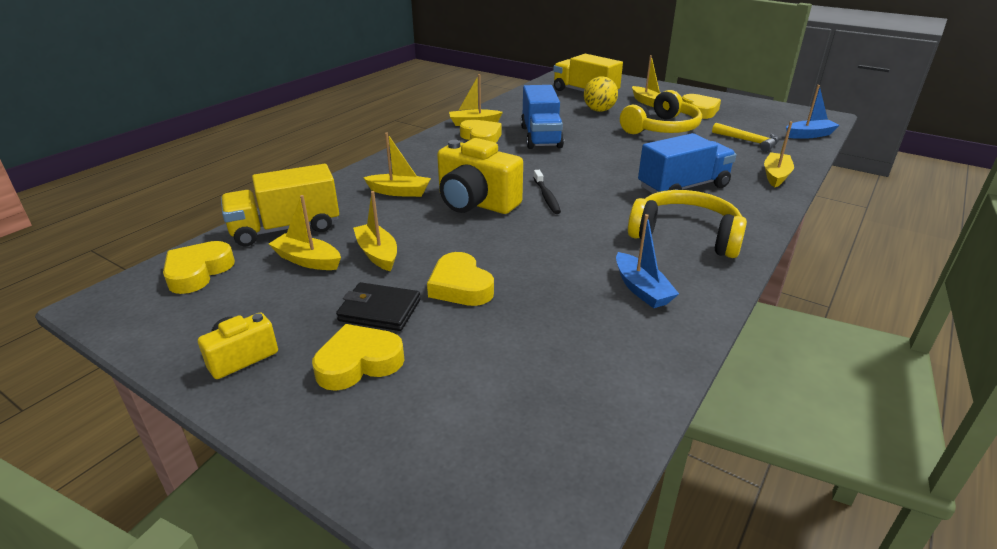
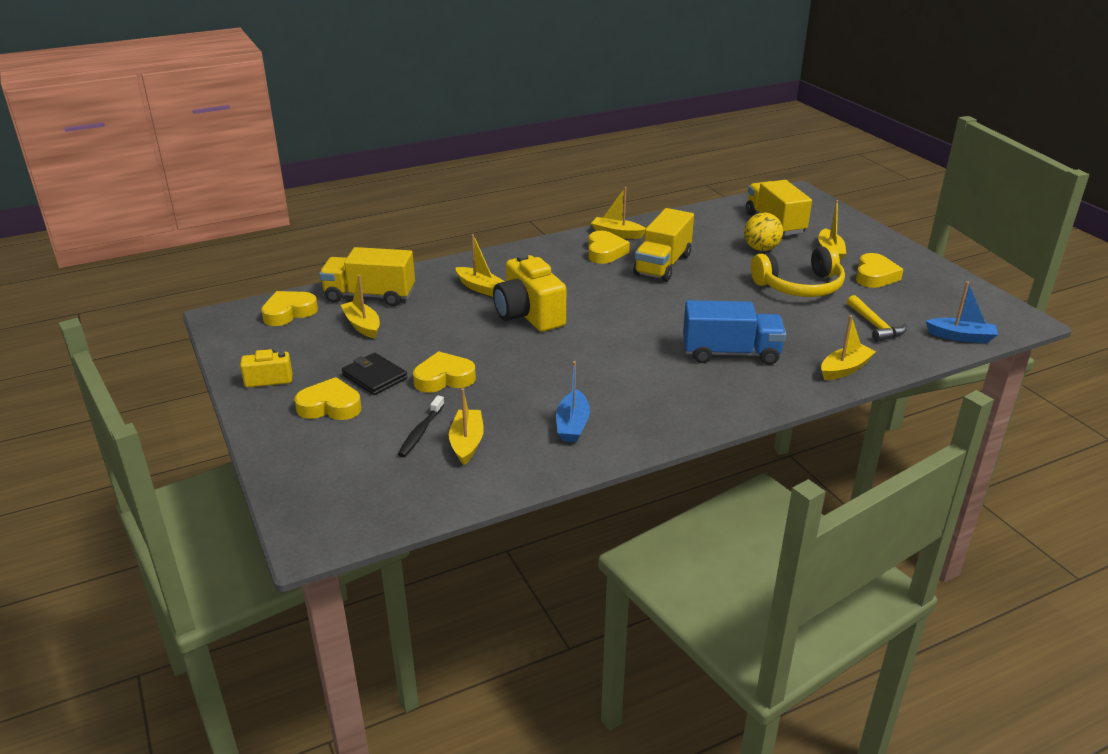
camera: 30 degrees right, 0 degrees up
(377, 254) = (413, 335): yellow boat -> yellow boat (467, 443)
(460, 286) = (444, 378): yellow heart -> yellow heart turned 75 degrees clockwise
(541, 137) = (662, 265): blue truck -> yellow truck
(546, 197) = (594, 326): black toothbrush -> black toothbrush (420, 432)
(685, 235) = (669, 396): yellow headphones -> none

